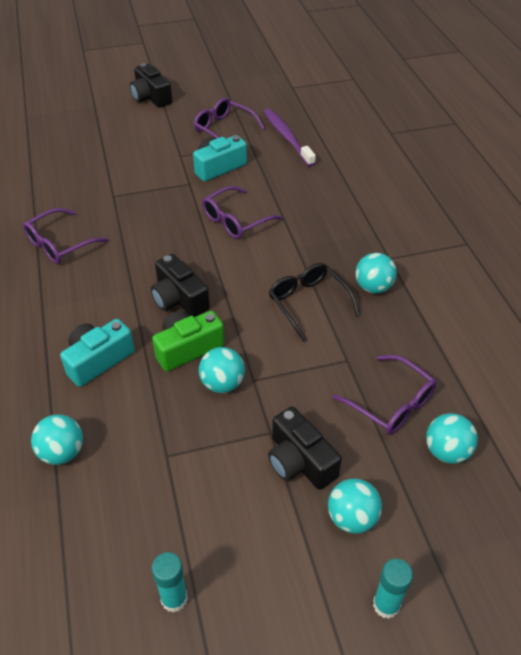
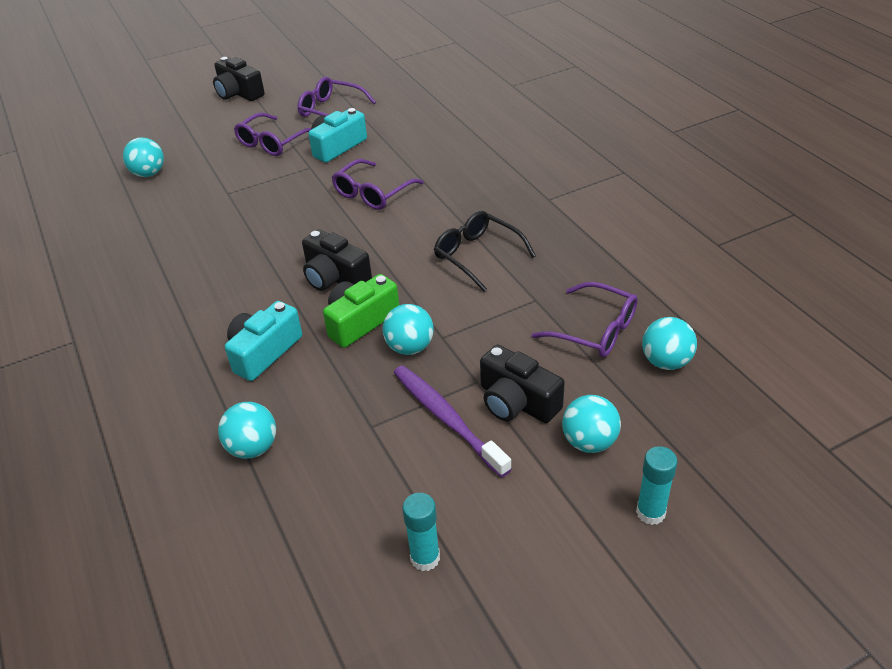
camera: 10 degrees left, 5 degrees down
(59, 244) = (181, 250): purple glasses -> purple glasses (272, 143)
(287, 137) = (403, 107): purple toothbrush -> purple toothbrush (447, 419)
(373, 287) = (541, 228): turquoise ball -> turquoise ball (149, 174)

